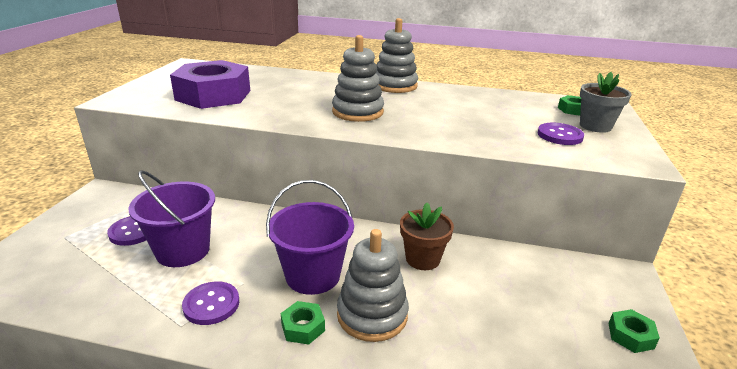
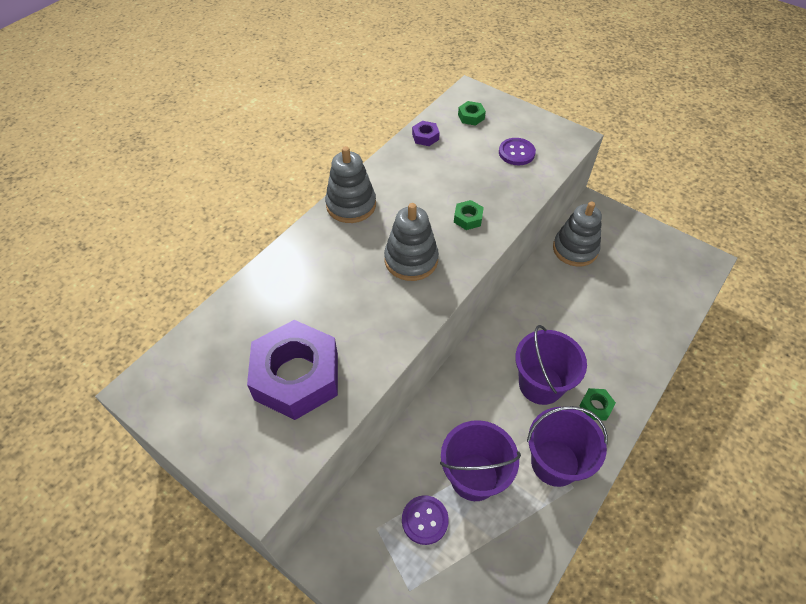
camera: 65 degrees left, 25 degrees up
(211, 304) = (555, 463): purple button -> purple bucket
(372, 315) = (594, 361): grey stacking toy -> grey stacking toy (575, 249)
(422, 259) = (543, 306): brown flower pot -> none
(512, 97) = (425, 137): none -> purple nut
(595, 126) = (507, 124): grey flower pot -> none
(630, 335) = (644, 240): green nut -> green nut (468, 218)

